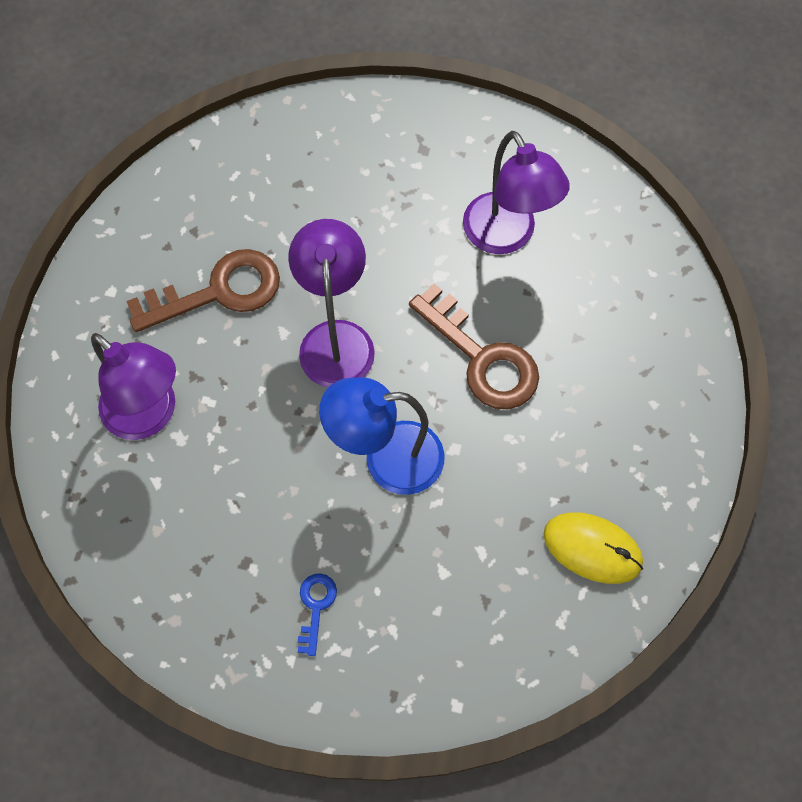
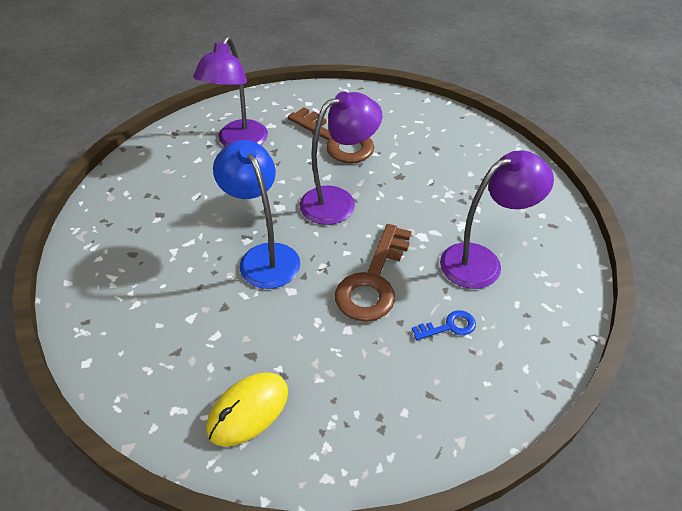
camera: 65 degrees right, 20 degrees down
(315, 607) = (140, 257): blue key -> blue key (449, 326)
(506, 236) = (482, 261): purple lamp -> purple lamp turned 150 degrees counterclockwise
(592, 548) = (248, 410): yellow mouse -> yellow mouse turned 45 degrees clockwise

